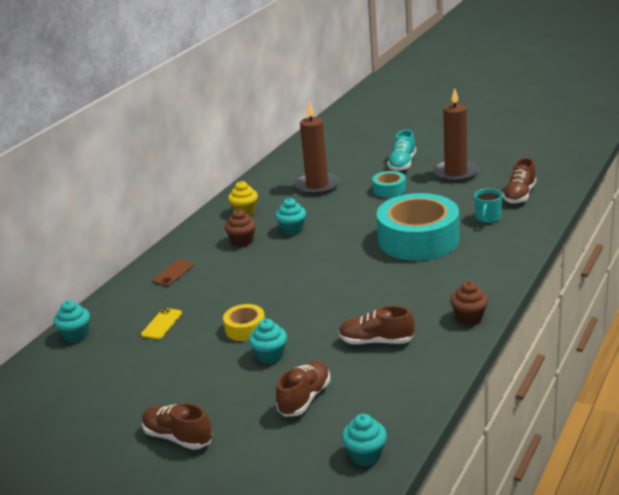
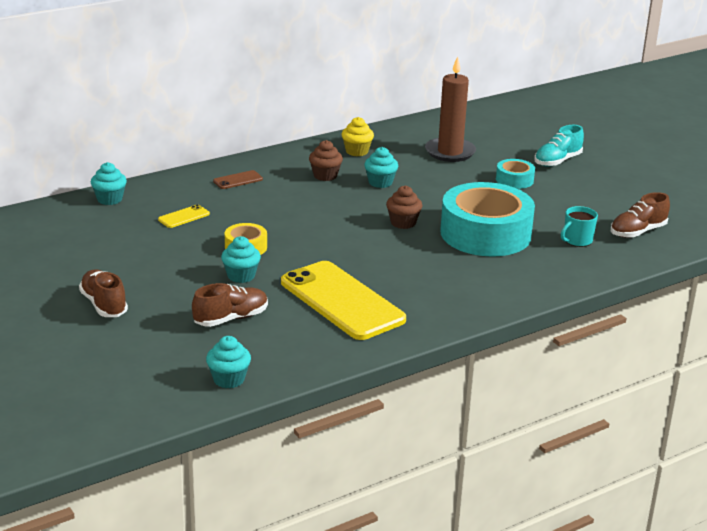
camera: 25 degrees right, 0 degrees up
(376, 341) = (341, 301): brown shoe -> yellow phone
(455, 173) = (600, 188): brown candle -> none
(469, 318) = (447, 316): brown cupcake -> brown cupcake (403, 223)

